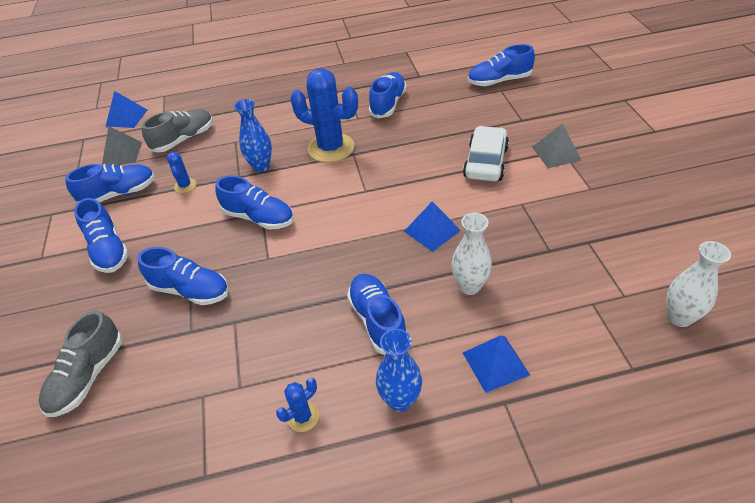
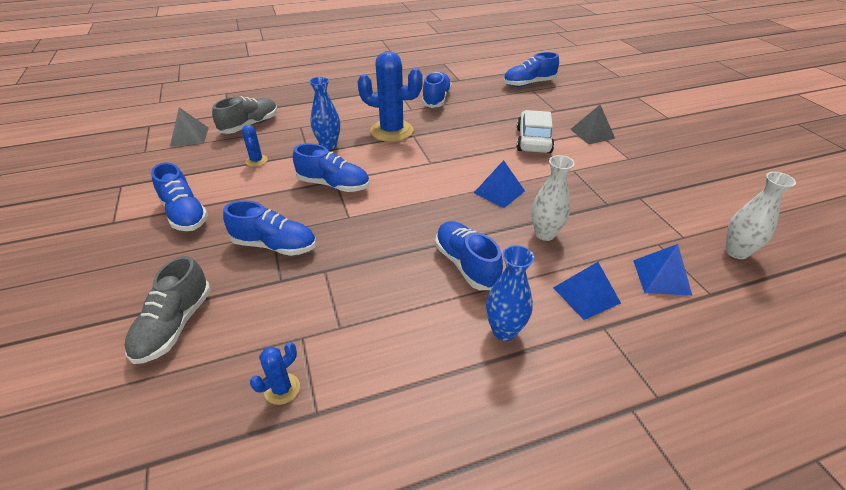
camera: 10 degrees left, 5 degrees down
(119, 194) = (190, 168): blue shoe -> none
(127, 117) = (191, 109): blue pyramid -> blue pyramid (661, 277)
(303, 417) = (410, 350): blue cactus -> blue cactus (282, 389)

